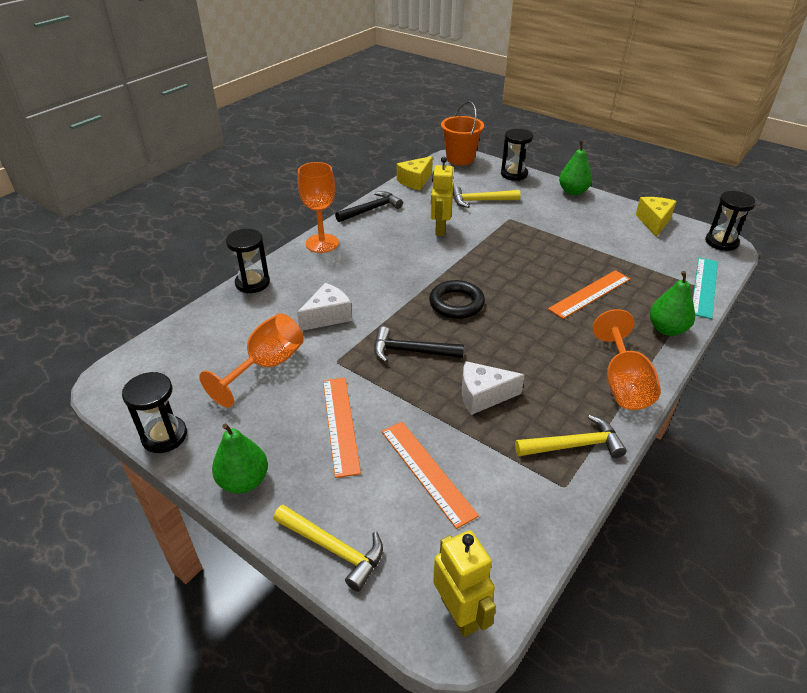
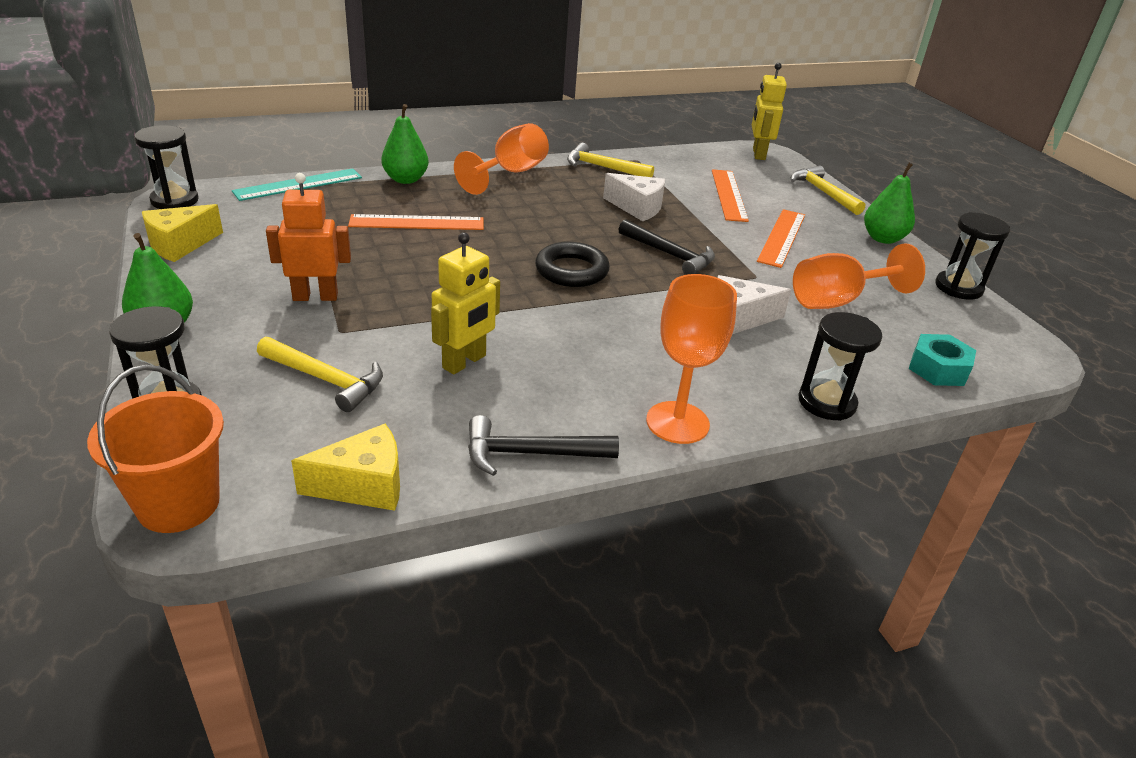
camera: 150 degrees left, 5 degrees down
(186, 335) = (938, 369): none -> turquoise nut
(548, 227) = (315, 296): none -> orange robot

